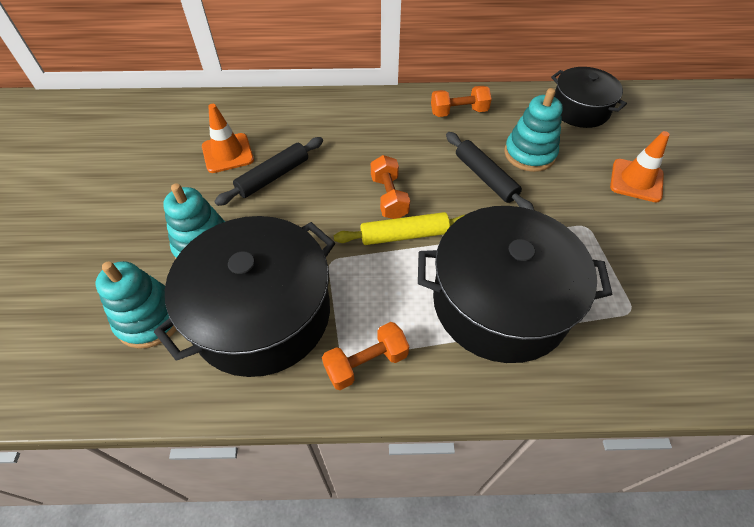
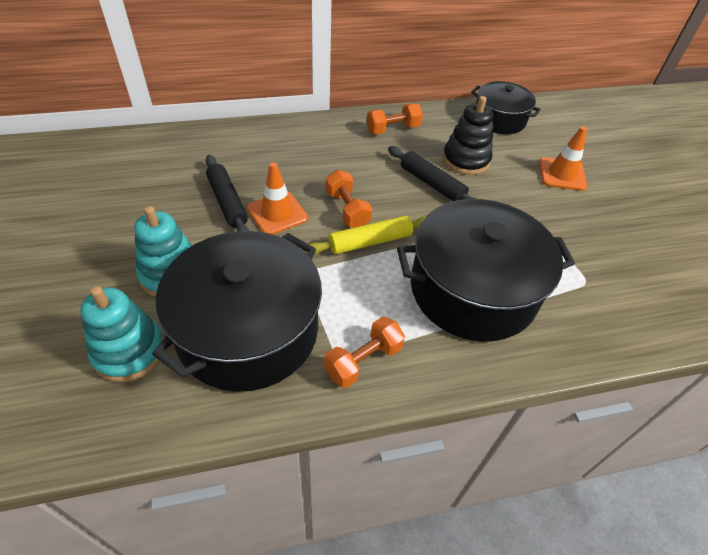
camera: 15 degrees left, 5 degrees down
(227, 153) = (174, 184): orange traffic cone -> orange traffic cone (277, 213)
(273, 177) = (227, 202): black rolling pin -> black rolling pin turned 60 degrees counterclockwise
(529, 154) = (465, 160): turquoise stacking toy -> black stacking toy

